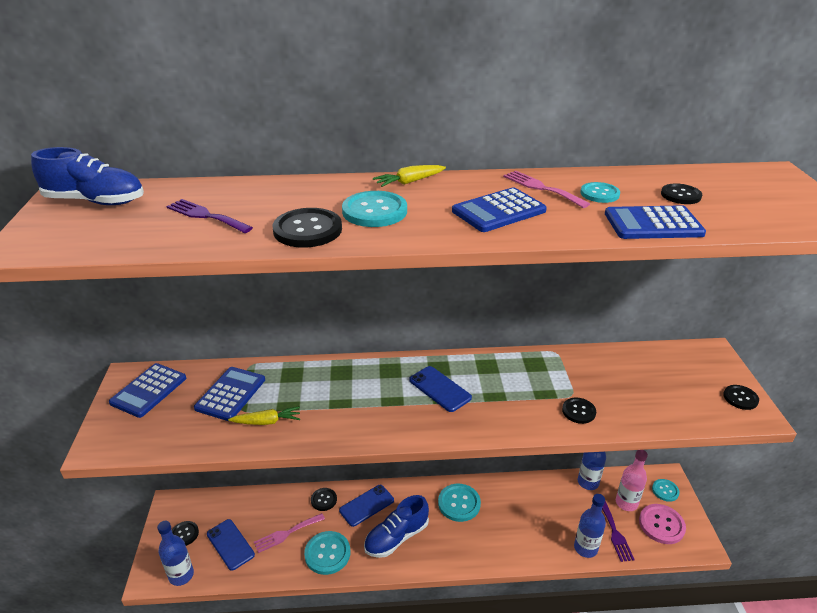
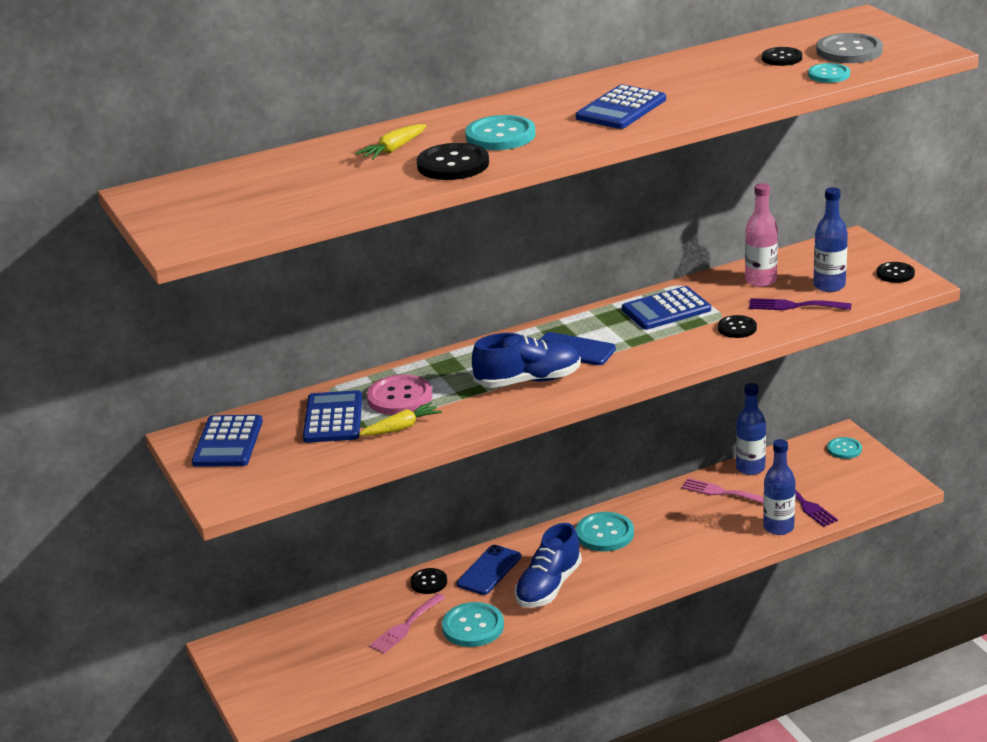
camera: 20 degrees left, 5 degrees down
(95, 201) = (192, 193): blue shoe -> blue shoe (528, 380)
(181, 575) = (301, 702): blue bottle -> blue bottle (829, 285)
(184, 534) = (269, 668): black button -> none
(206, 216) = (333, 177): purple fork -> purple fork (794, 306)
(230, 544) = (340, 658): blue phone -> none
(409, 182) = (506, 103): yellow carrot -> yellow carrot (393, 149)
(541, 188) = (645, 80): pink fork -> pink fork (722, 492)
(599, 194) = (705, 73): turquoise button -> turquoise button (829, 75)
(626, 503) = (805, 474): pink bottle -> pink bottle (760, 280)
(653, 224) = (771, 88): blue calculator -> blue calculator (666, 310)
(661, 525) = (854, 481): pink button -> pink button (399, 397)
(751, 203) = (849, 51): none -> grey button

